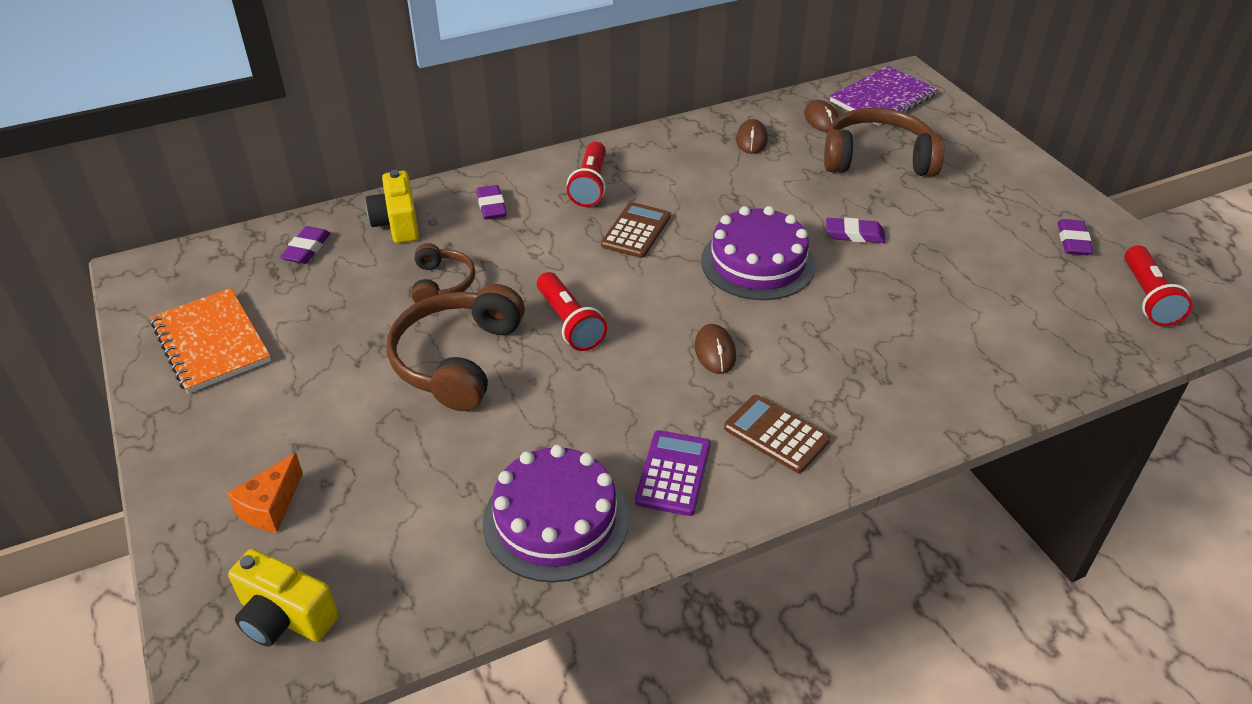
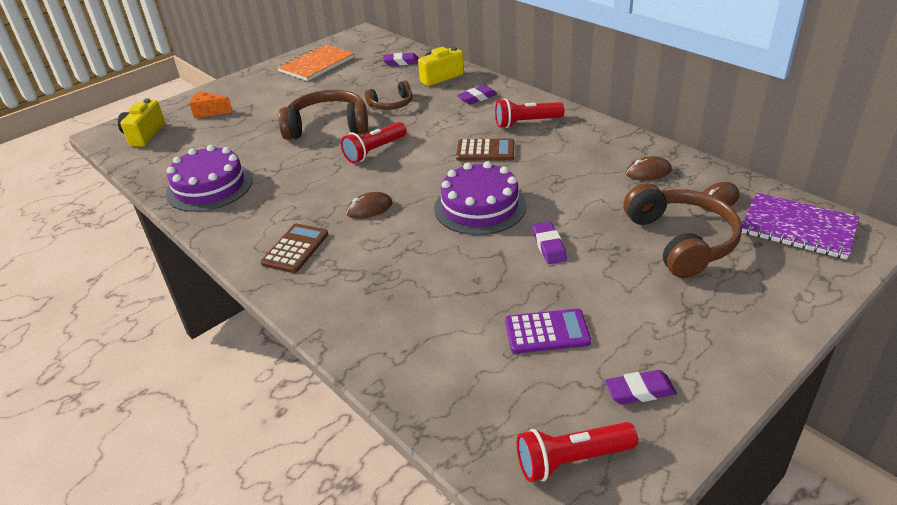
camera: 75 degrees right, 5 degrees down
(673, 473) = (251, 216): purple calculator -> purple calculator (547, 332)

